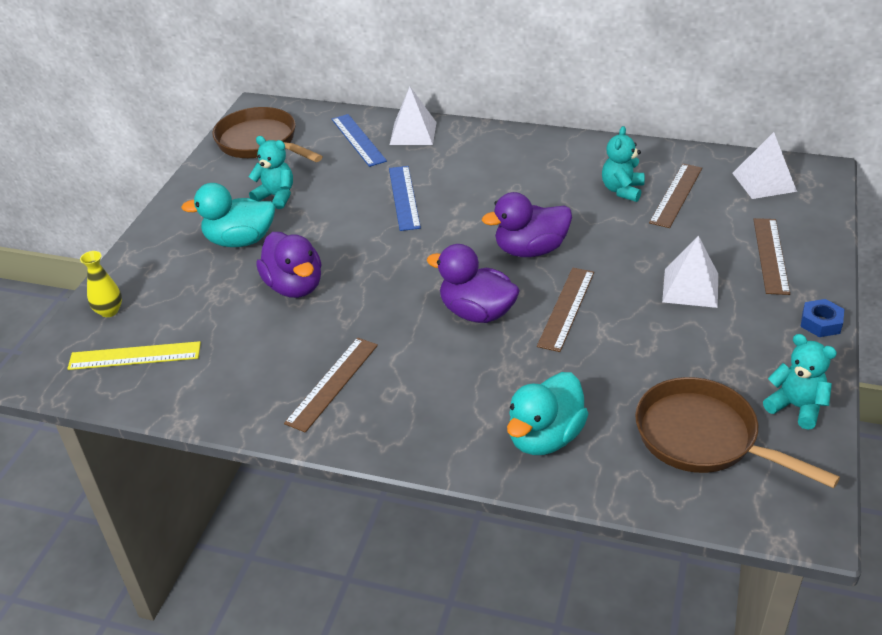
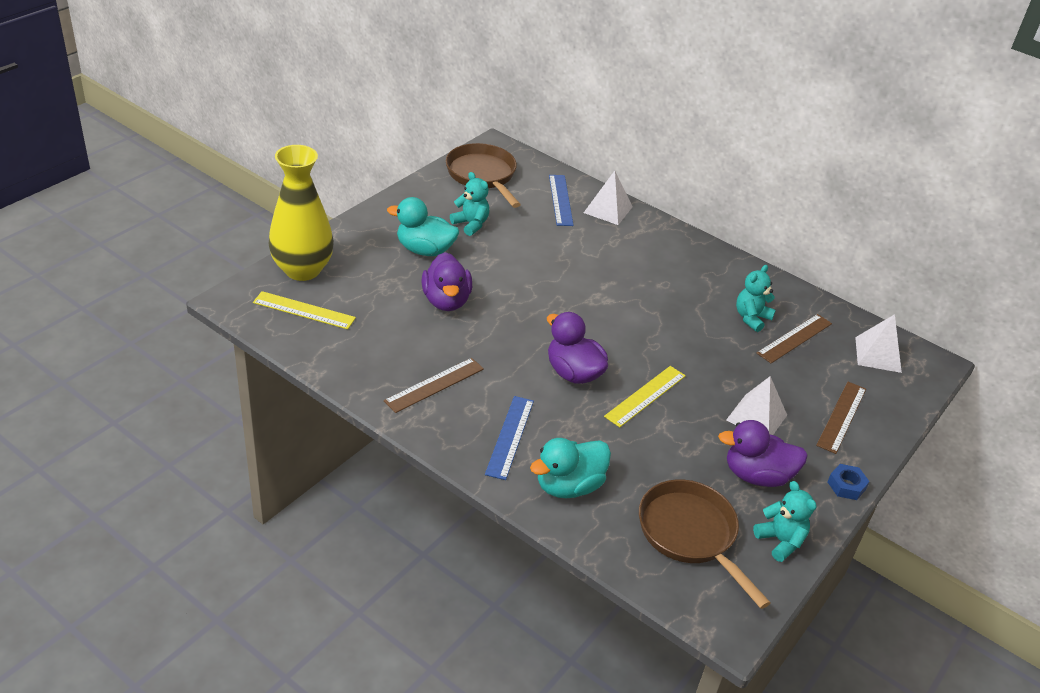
camera: 15 degrees right, 0 degrees up
(109, 311) = (302, 270): yellow vase -> yellow vase, size x2.40
(404, 197) = (570, 261): blue ruler -> blue ruler (510, 437)
(530, 250) = (645, 339): purple duck -> purple duck (757, 475)
(566, 308) = (645, 396): brown ruler -> yellow ruler

